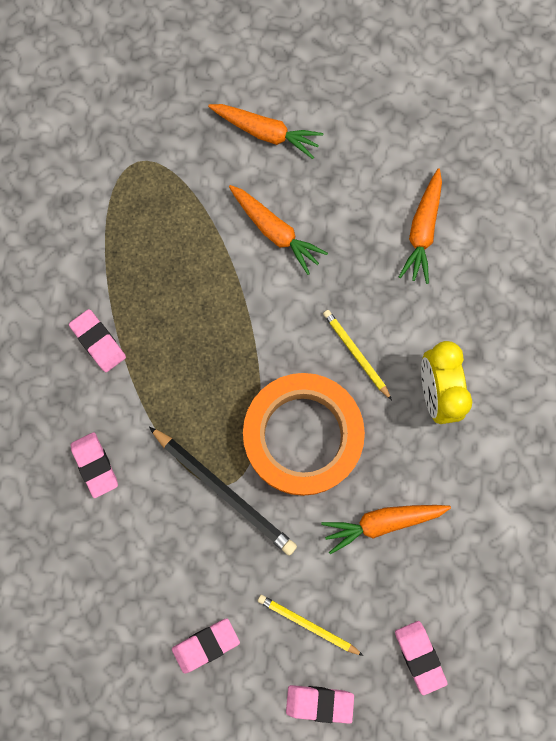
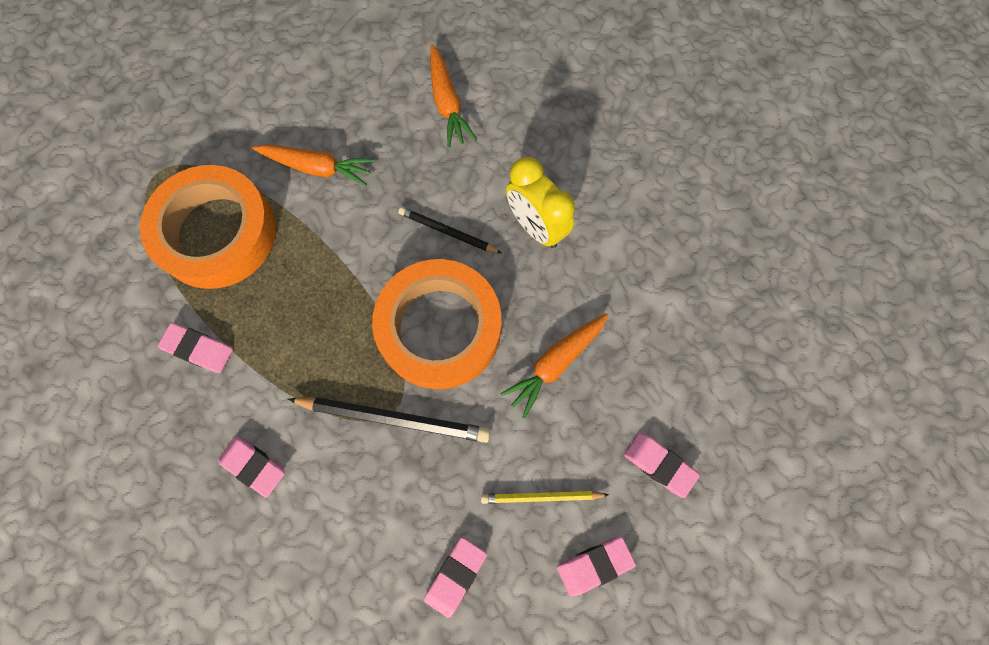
camera: 30 degrees left, 5 degrees down
(161, 246) = (217, 233): none -> orange tape
(266, 133) = (265, 92): orange carrot -> none
(356, 354) = (448, 232): yellow pencil -> black pencil

